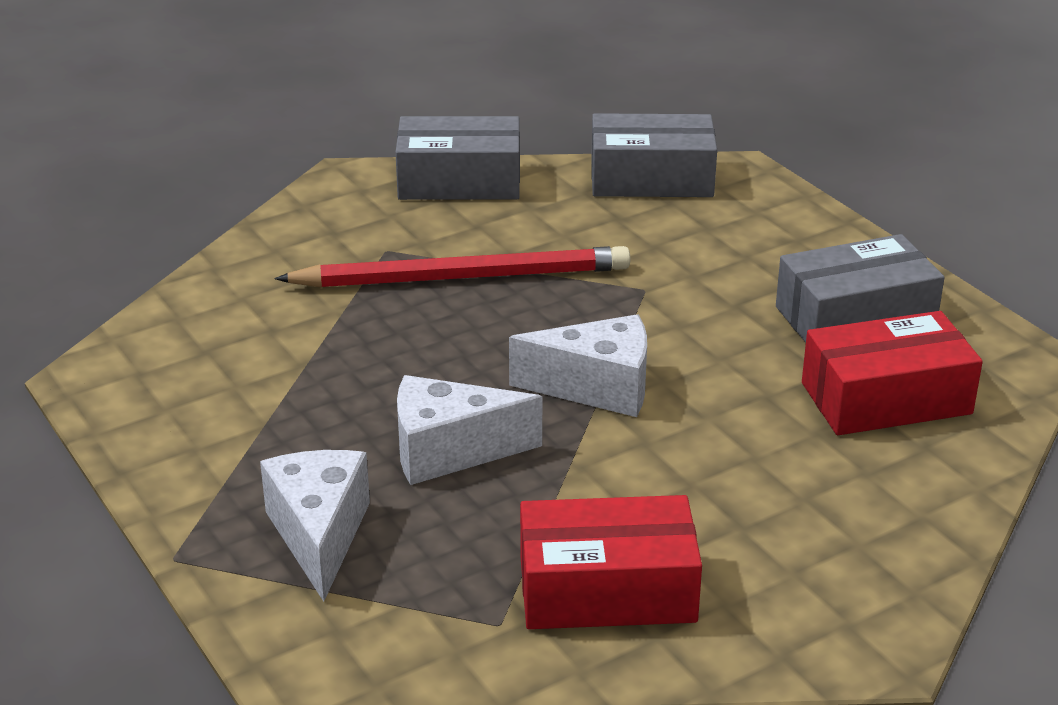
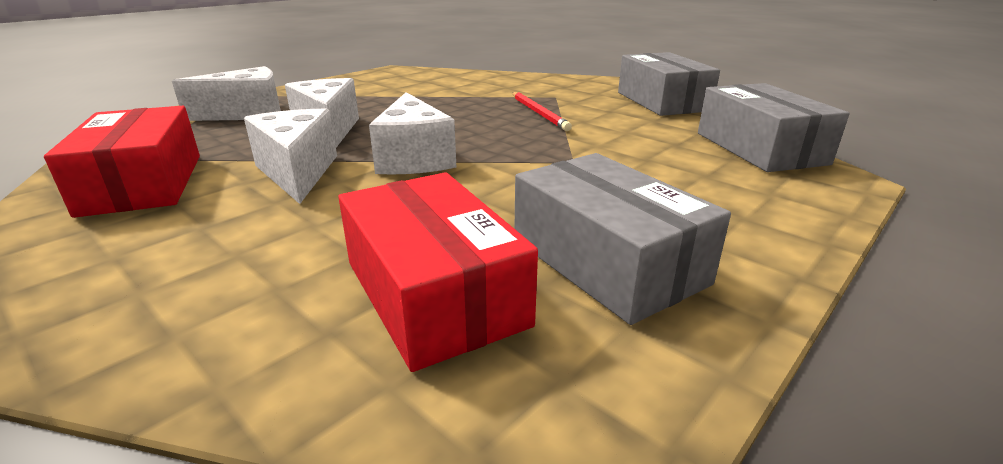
camera: 75 degrees right, 5 degrees down
(462, 277) = (539, 113): red pencil -> red pencil, size x0.52
(611, 472) = (298, 172): none -> white cheese

